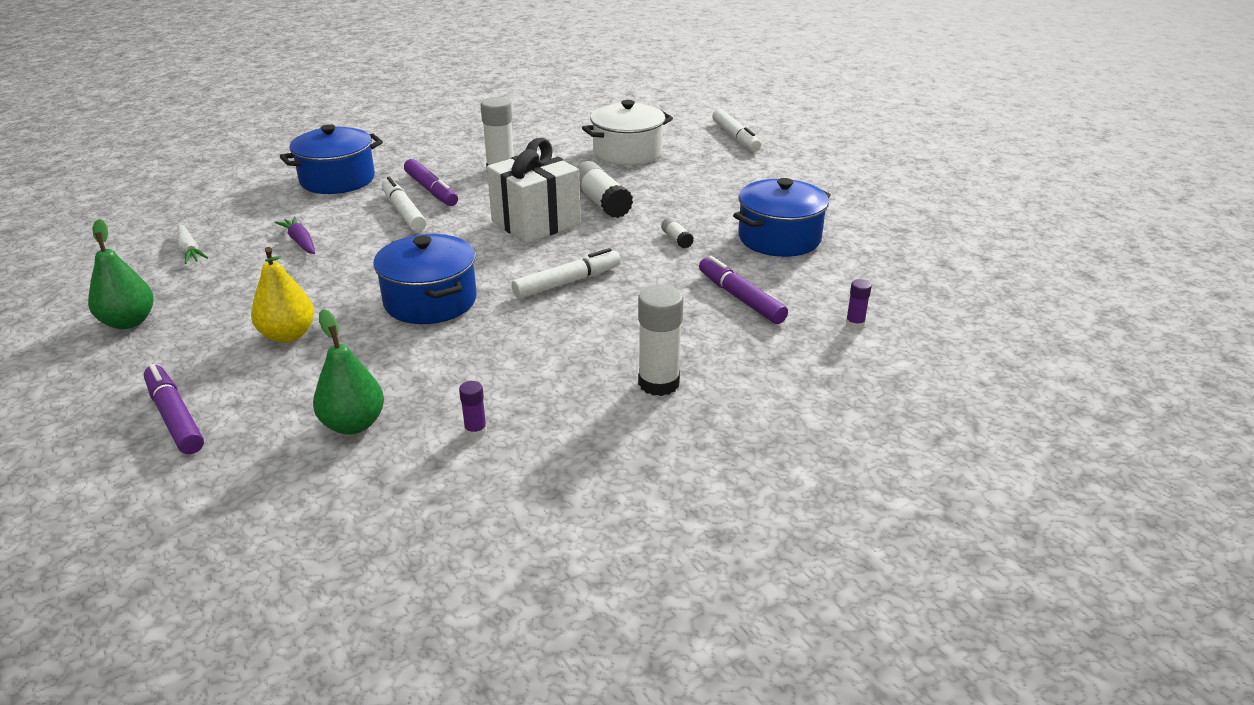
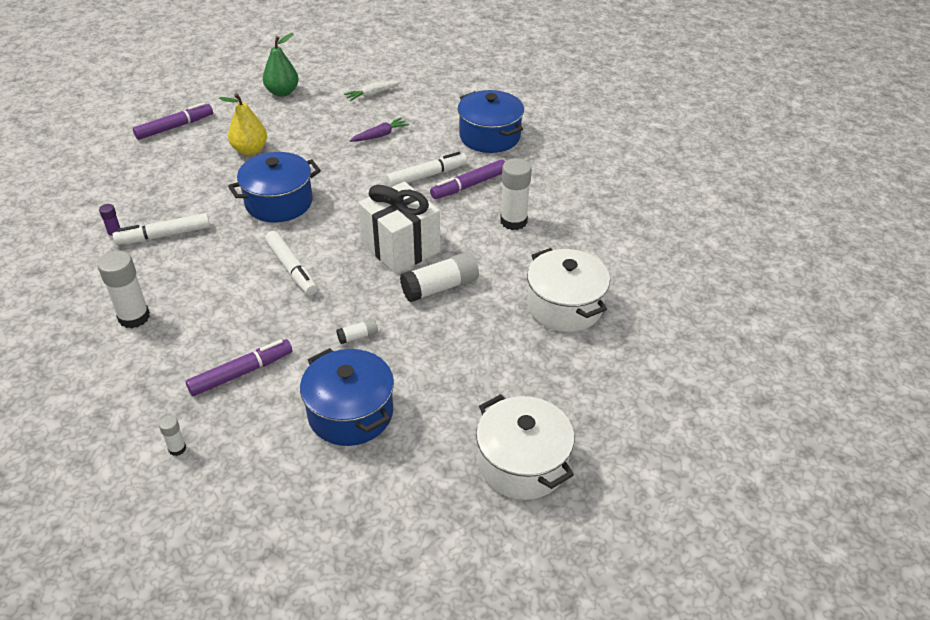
camera: 90 degrees right, 10 degrees up
(353, 424) = (142, 187): green pear -> none
(735, 137) = (623, 401): white marker -> white marker (164, 235)
(810, 171) = (522, 463): none -> white pot
(855, 324) = (177, 448): purple glue stick -> white glue stick

